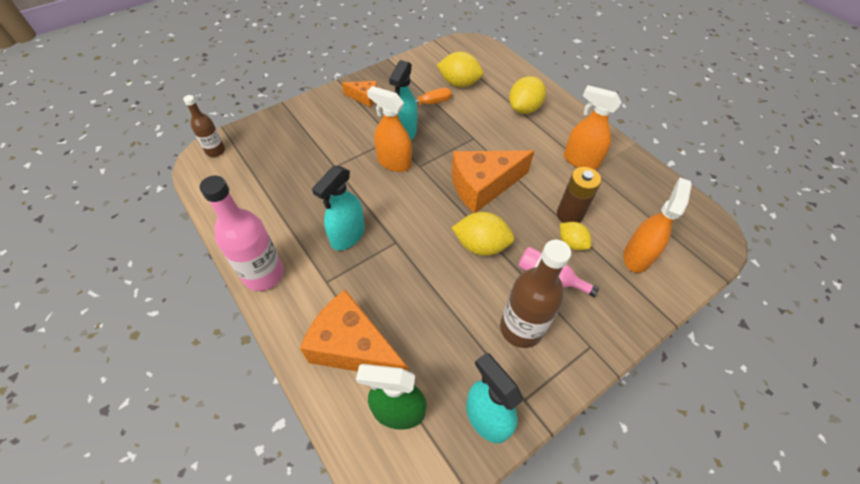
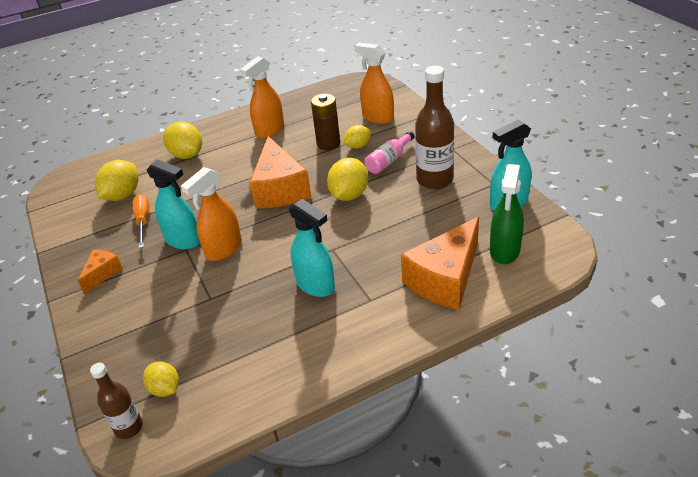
camera: 75 degrees left, 15 degrees down
(245, 161) = (165, 389): none -> yellow lemon
(263, 274) = (351, 353): pink bottle -> none

